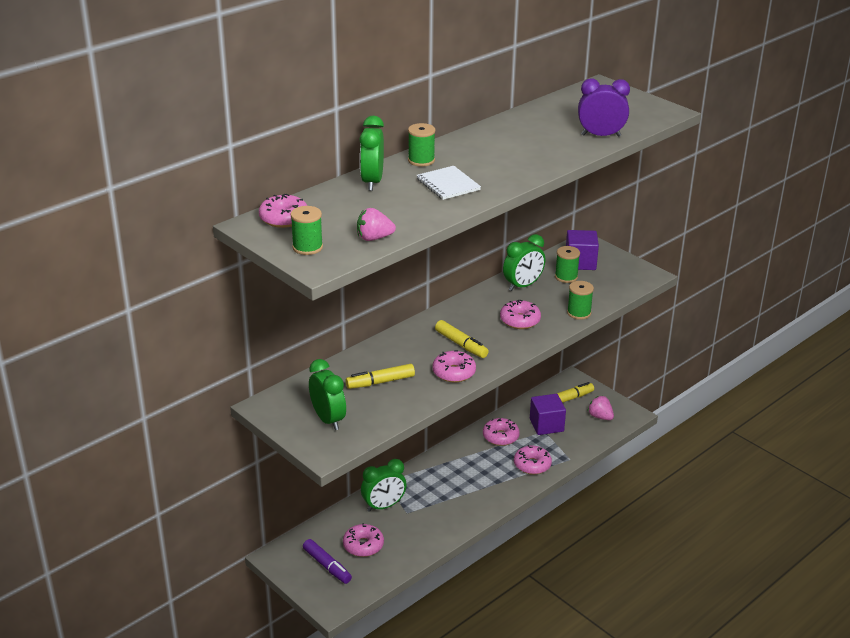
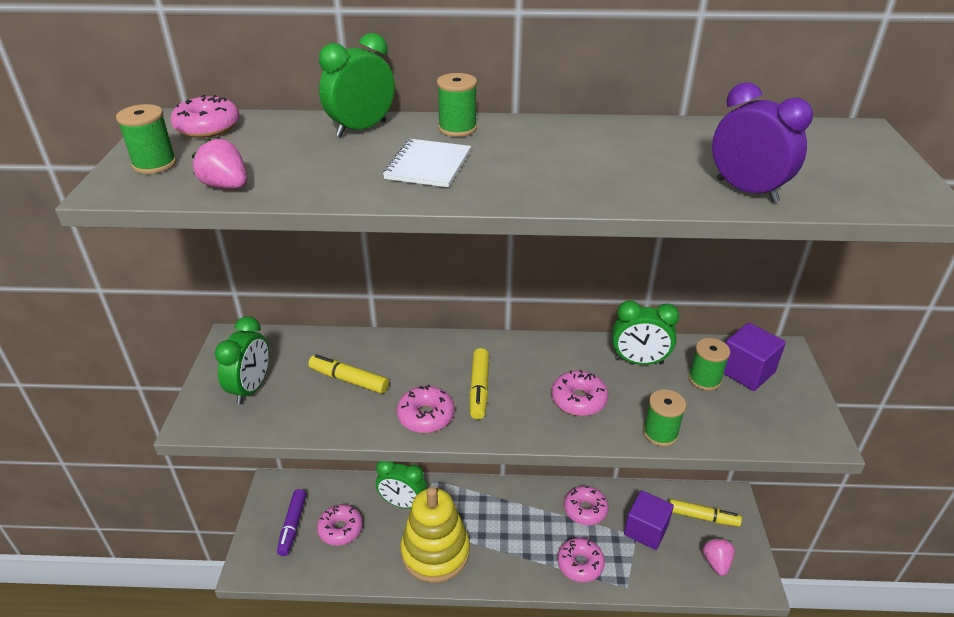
camera: 45 degrees right, 5 degrees up
(442, 515) = (435, 552): none -> yellow stacking toy

